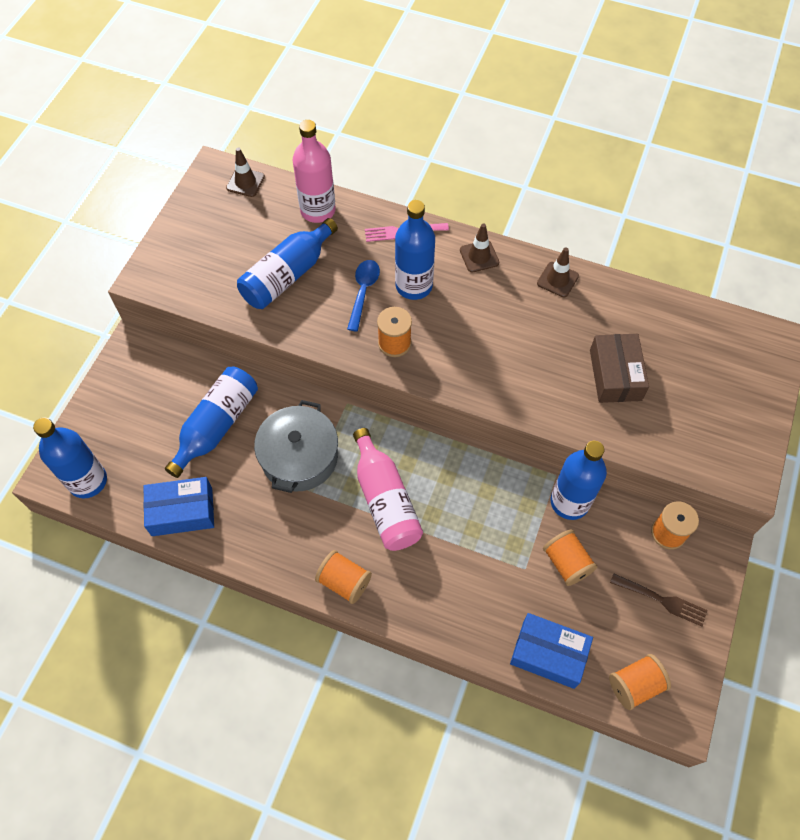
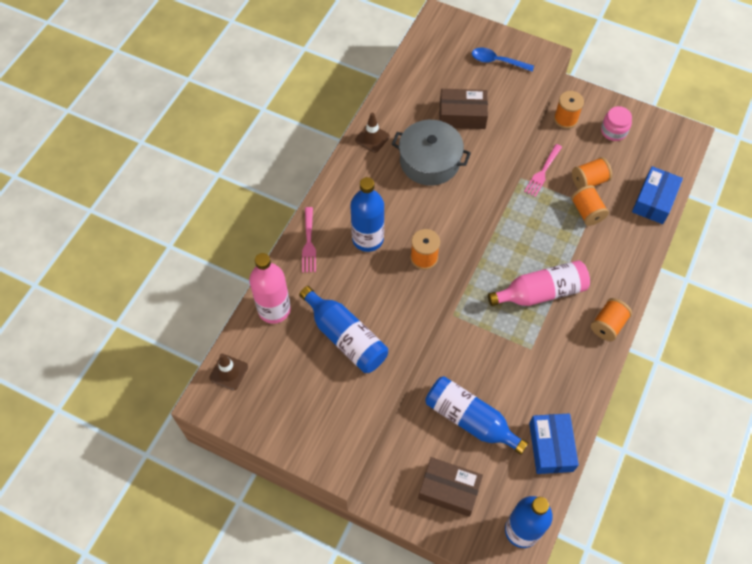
camera: 85 degrees left, 0 degrees up
(137, 408) = (449, 489): none -> brown box
(299, 457) = (502, 353): grey pot -> grey pot (429, 161)
(363, 292) = (370, 277): blue spoon -> blue spoon (497, 61)
(479, 256) = (342, 189): brown traffic cone -> none
(569, 502) = (542, 172): blue bottle -> pink fork
(635, 685) = (671, 155): orange spool -> orange spool (587, 212)
(662, 600) = (613, 131): brown fork -> pink jar

